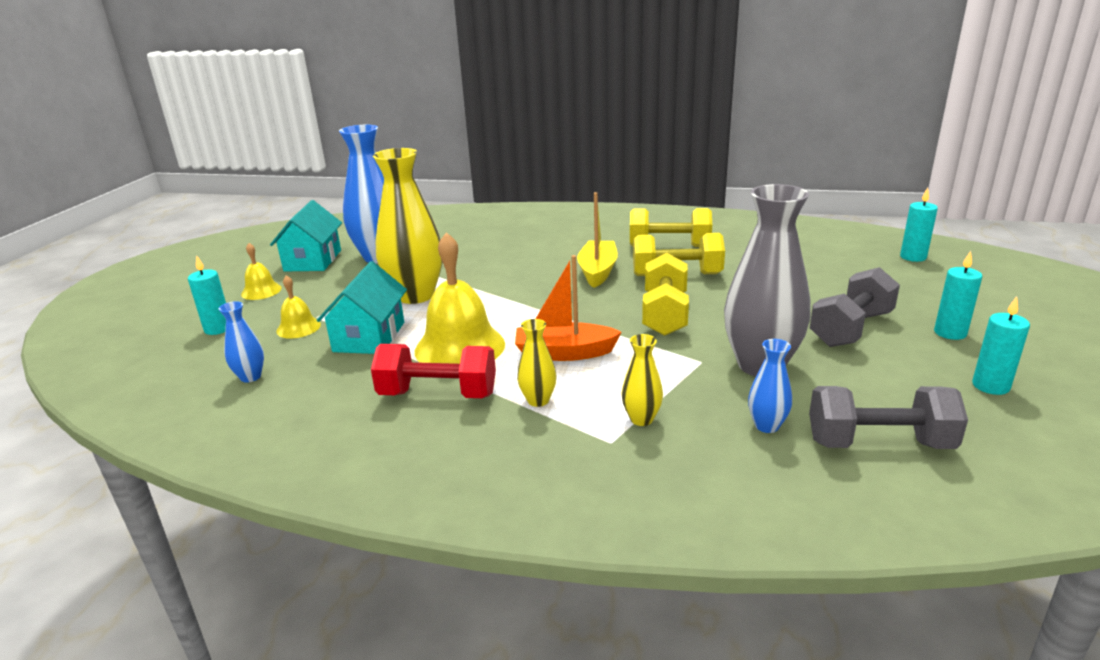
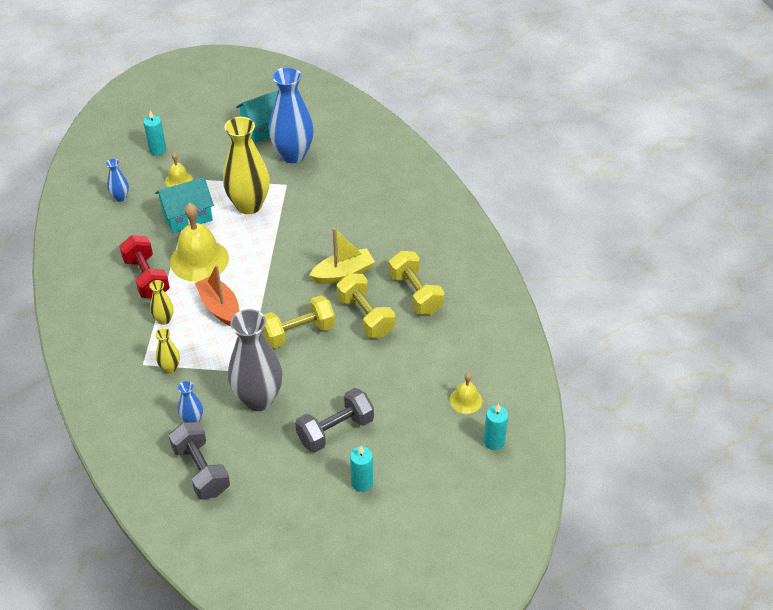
camera: 55 degrees right, 20 degrees up
(261, 291) = (210, 134): yellow bell -> yellow bell (466, 400)
(851, 329) = (335, 430): grey dumbbell -> grey dumbbell turned 45 degrees counterclockwise
(990, 386) = (296, 511): turquoise candle -> none

